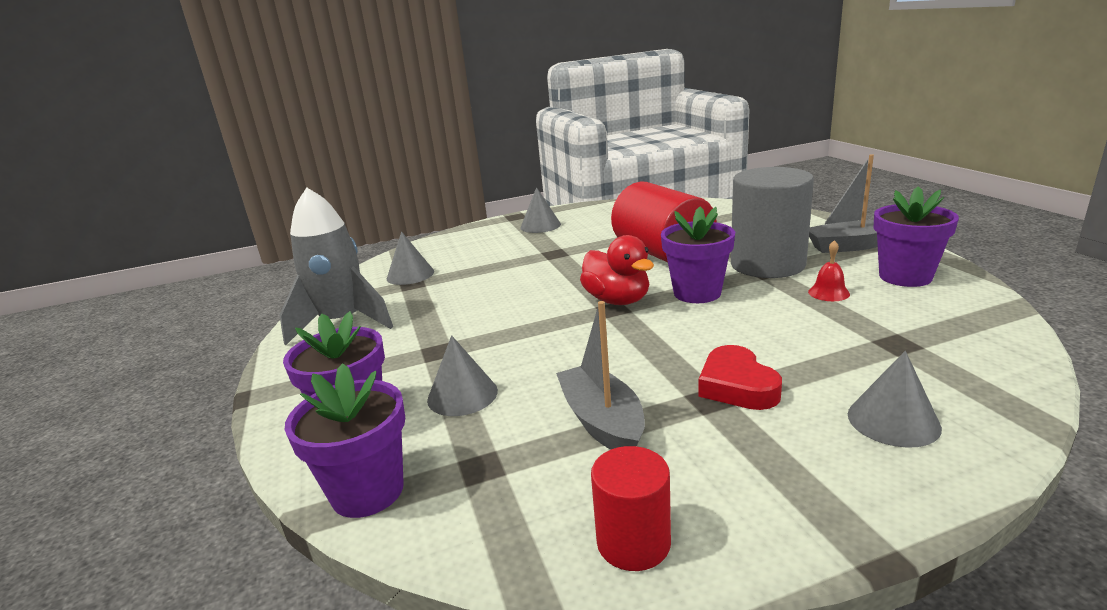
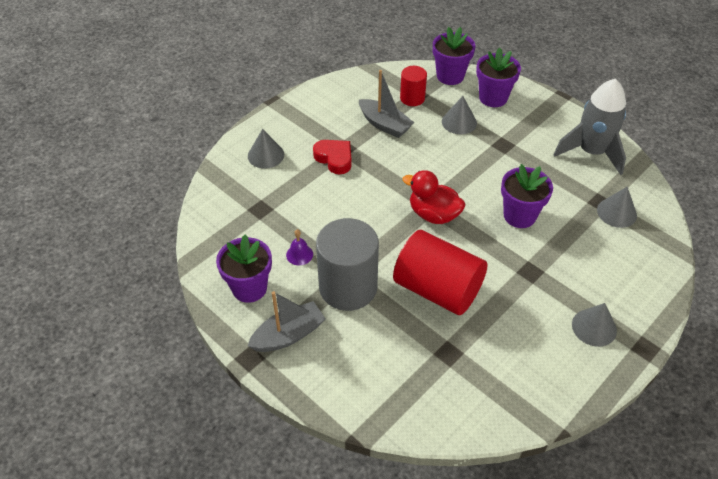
camera: 150 degrees right, 25 degrees up
(633, 542) = (347, 86): red cylinder -> red cylinder (412, 98)
(697, 293) = (385, 235): purple flower pot -> purple flower pot (519, 216)
(828, 293) = (299, 254): red bell -> purple bell

